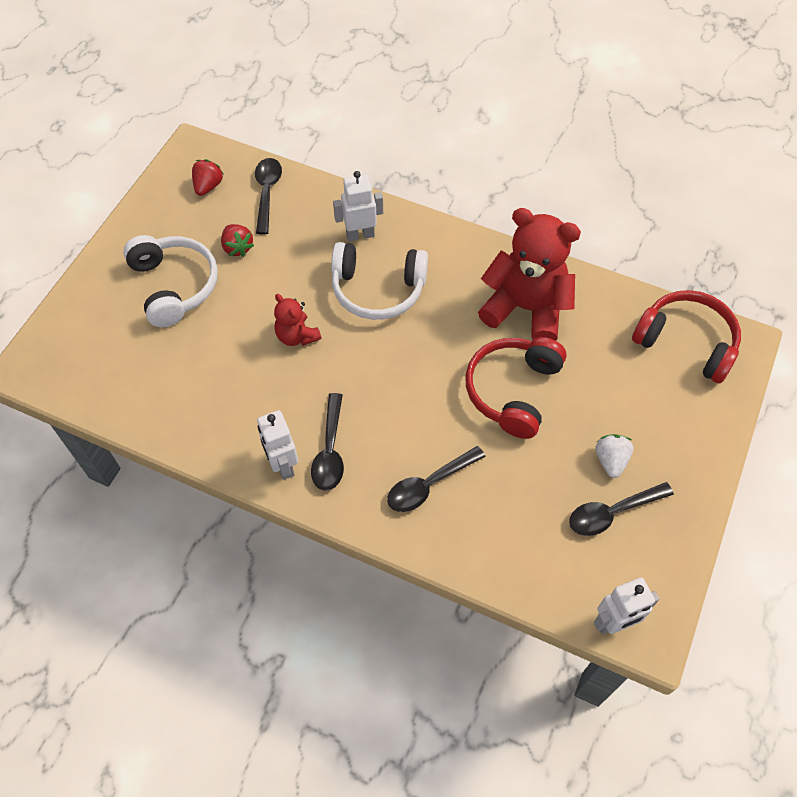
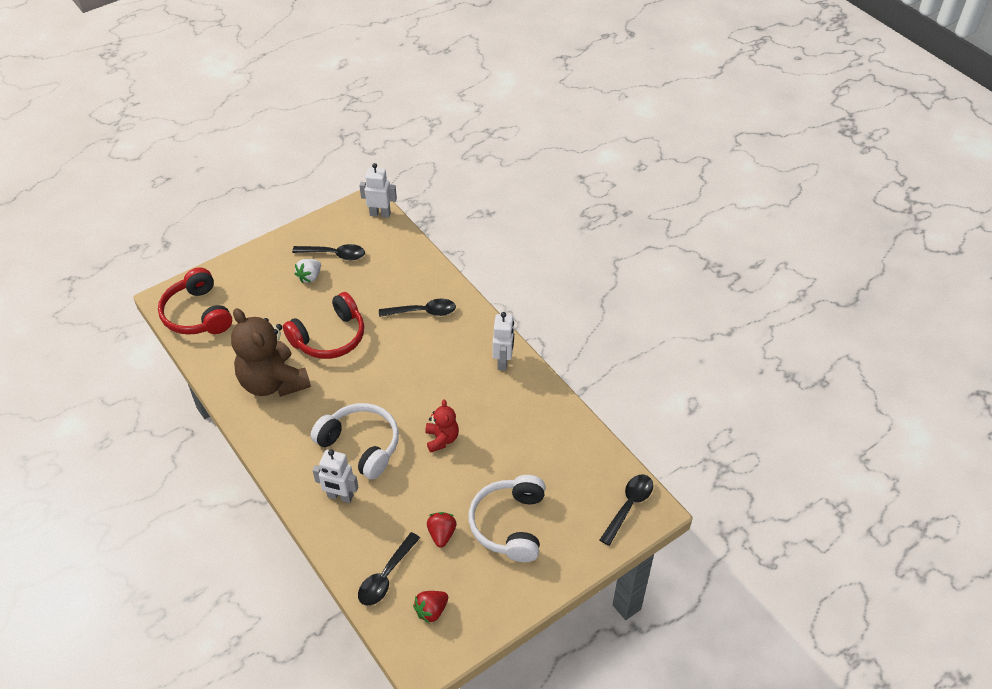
camera: 150 degrees left, 10 degrees down
(330, 450) = (468, 356): black spoon -> black spoon (629, 506)
(526, 308) = (273, 382): red teddy bear -> brown teddy bear

